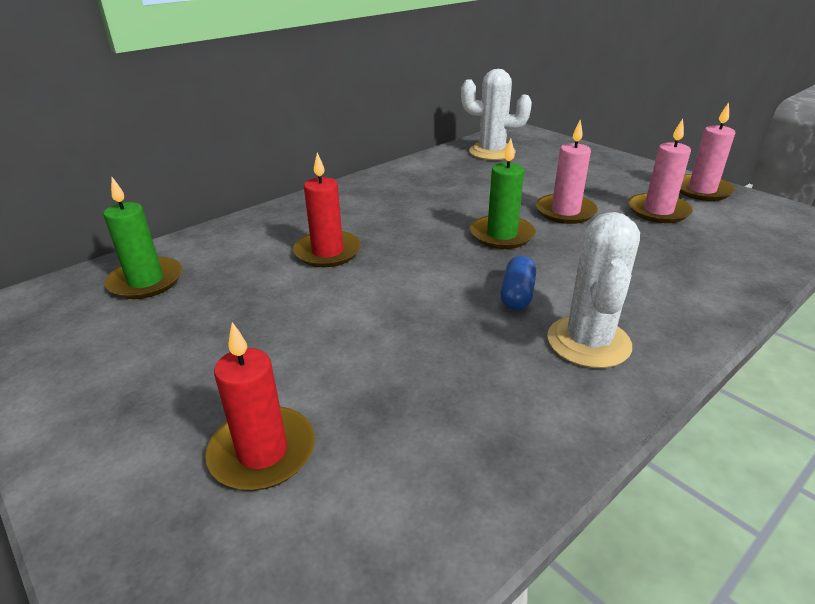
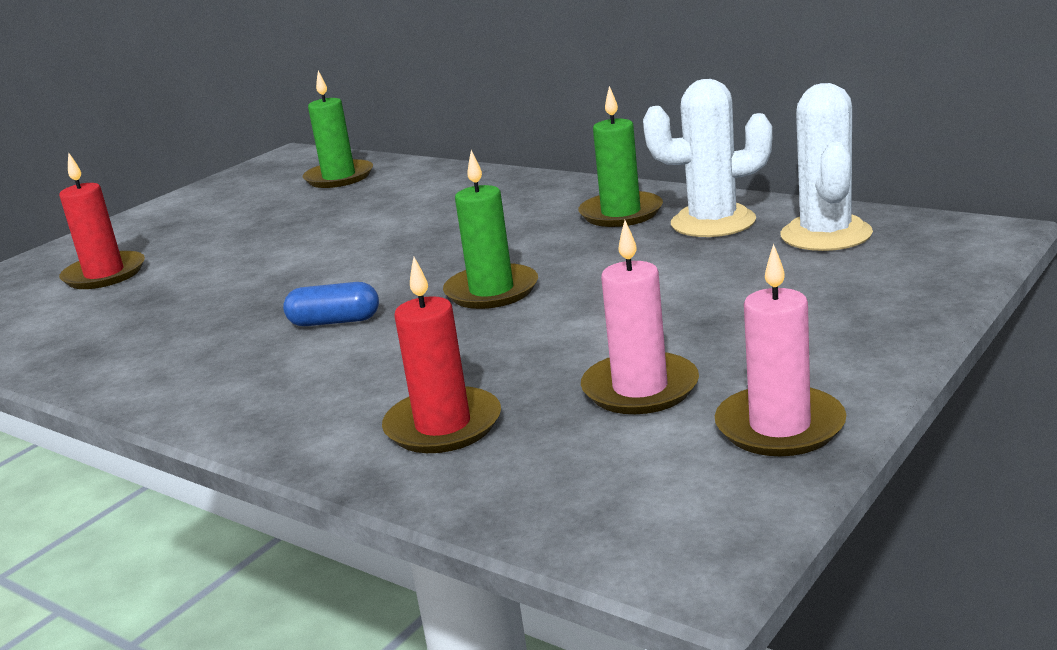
camera: 80 degrees right, 10 degrees down
(327, 252) = (414, 221): red candle -> red candle (443, 426)
(404, 187) = (621, 213): none -> green candle
(565, 212) = (594, 319): pink candle -> none
(588, 342) = (236, 369): white cactus -> white cactus (713, 222)

